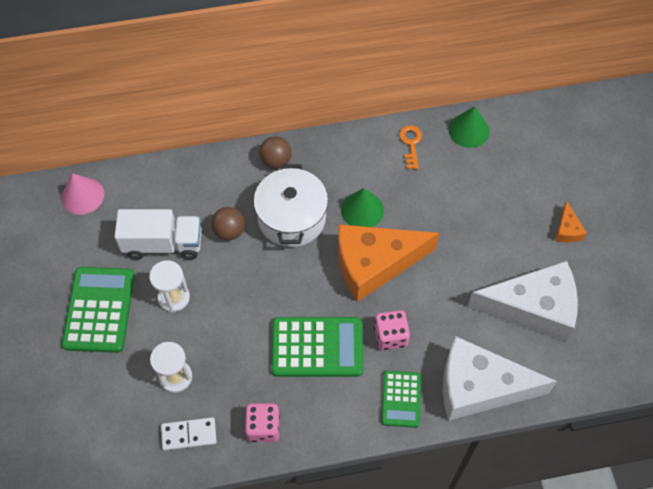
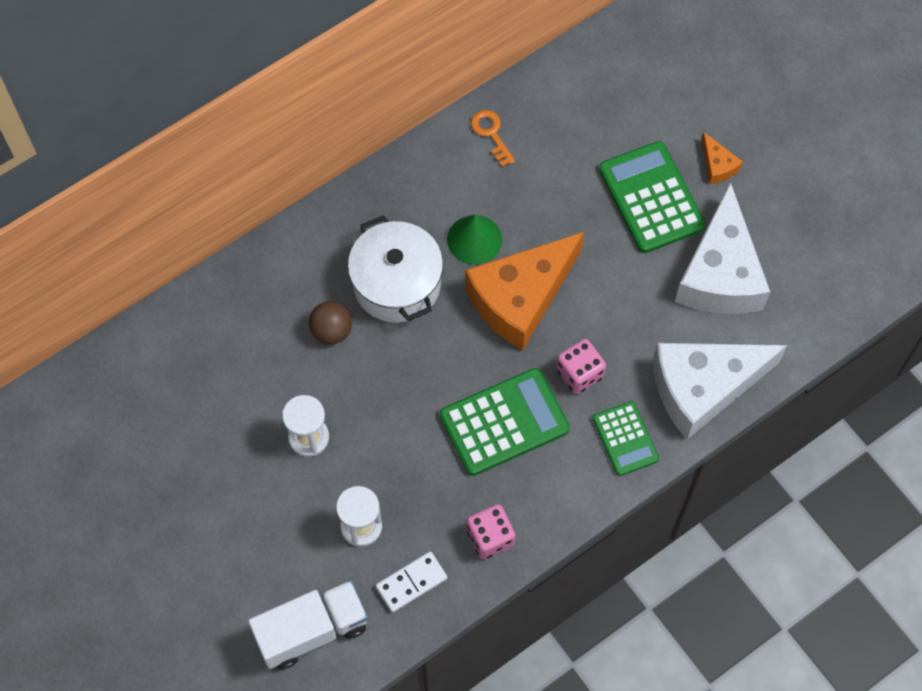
camera: 25 degrees left, 5 degrees up
(82, 196) = (127, 363): pink cone -> none
(99, 310) = (228, 490): green calculator -> green calculator (651, 198)
(163, 244) = (260, 380): white truck -> white truck (312, 631)
(276, 161) = (341, 221): brown ball -> none
(469, 130) = (551, 89): green cone -> none
(533, 308) = (720, 273): white cheese -> white cheese turned 120 degrees clockwise

